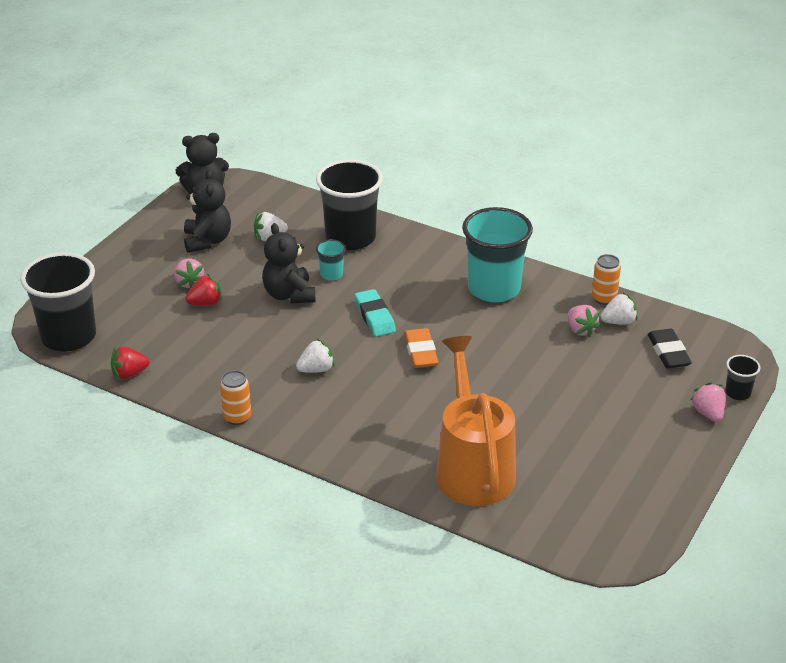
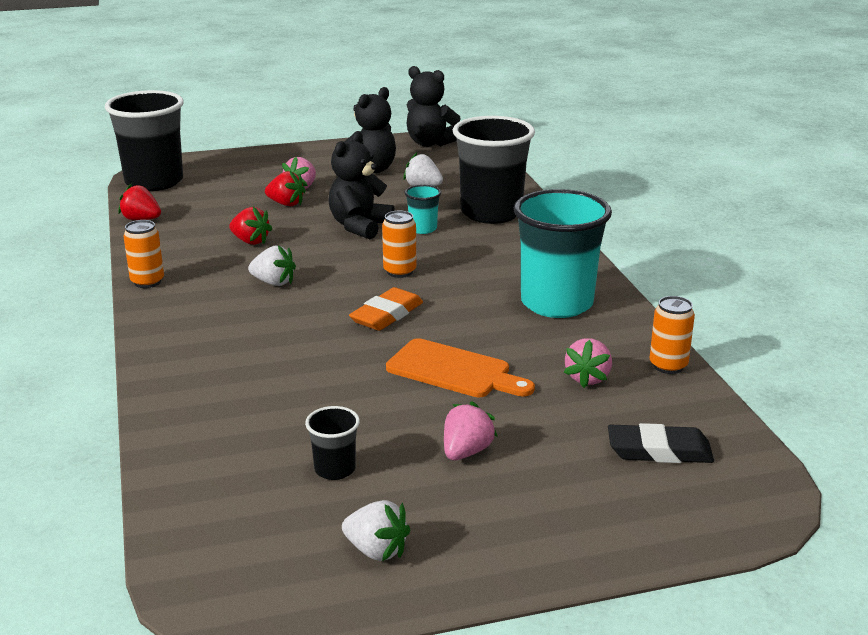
camera: 45 degrees right, 10 degrees down
(241, 347) = (250, 241): none -> red strawberry
(375, 316) = (399, 272): turquoise eraser -> orange can
(472, 467) = (244, 426): orange watering can -> none
(514, 366) = (454, 371): none -> orange cutting board
(618, 322) = (648, 393): white strawberry -> white strawberry (376, 550)
(668, 352) = (659, 451): black eraser -> black eraser turned 60 degrees clockwise
(708, 413) = (600, 537): pink strawberry -> pink strawberry (466, 452)
(738, 393) = (682, 540): black cup -> black cup (335, 469)

